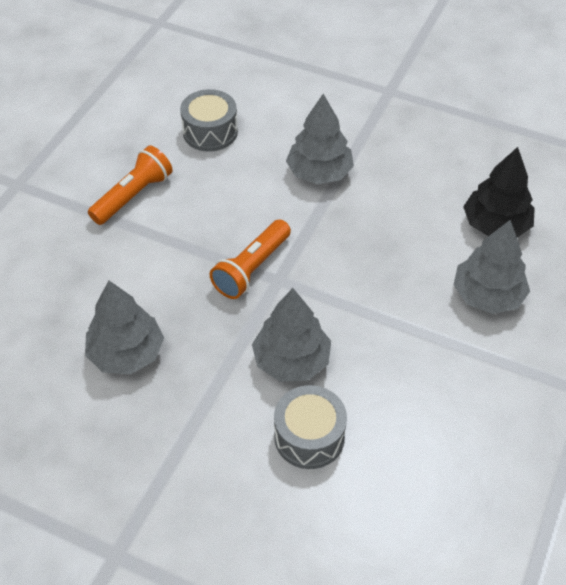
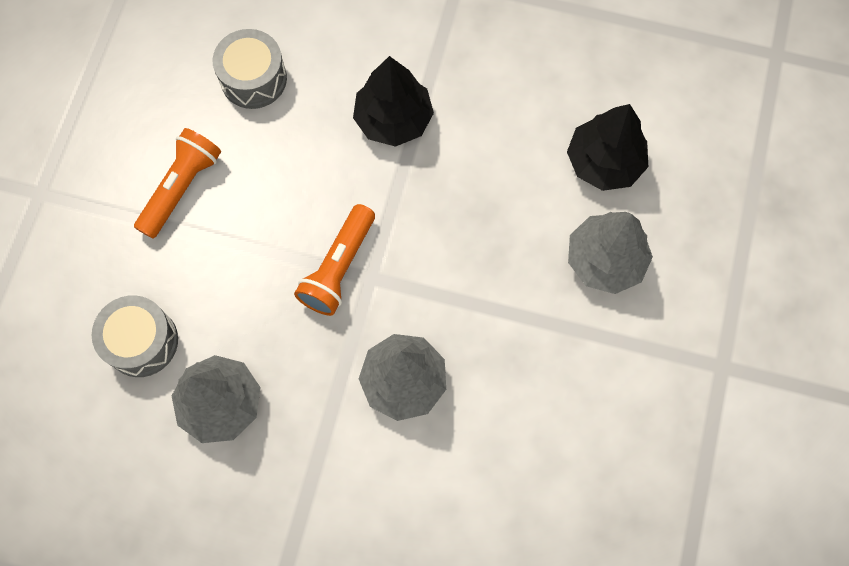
camera: 10 degrees left, 20 degrees up
(309, 436) = (438, 472): grey drum -> grey drum (141, 341)
(319, 172) = (393, 119): grey tree -> black tree

